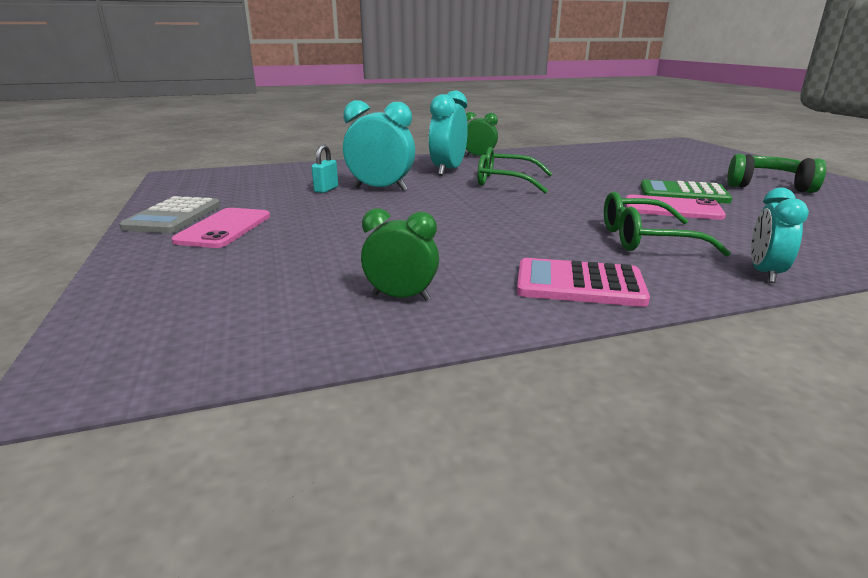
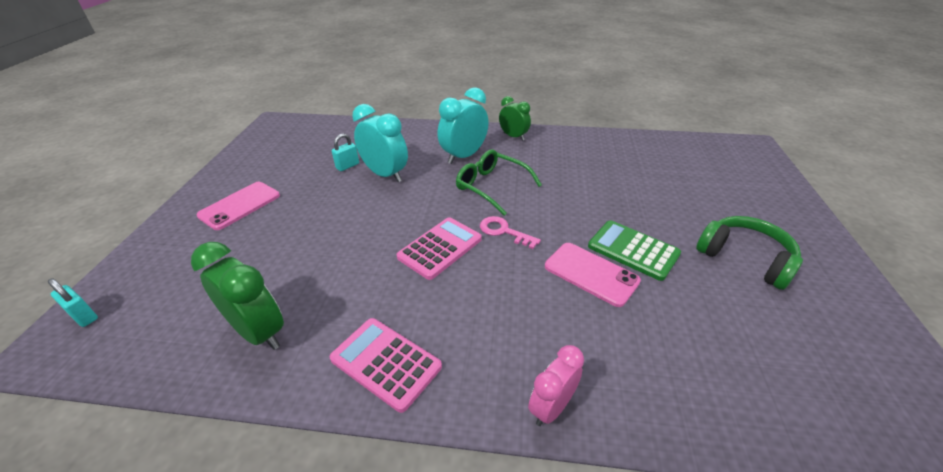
camera: 25 degrees right, 15 degrees up
(106, 339) = (84, 316): none -> turquoise padlock
(173, 216) = (226, 181): grey calculator -> none
(401, 297) = (259, 332): green clock -> green clock, size x1.56
(515, 217) = (440, 248): none -> pink calculator
(560, 201) = (504, 231): none -> pink key
(646, 239) = (509, 317): green glasses -> none
(764, 273) = (551, 407): turquoise clock -> pink clock

